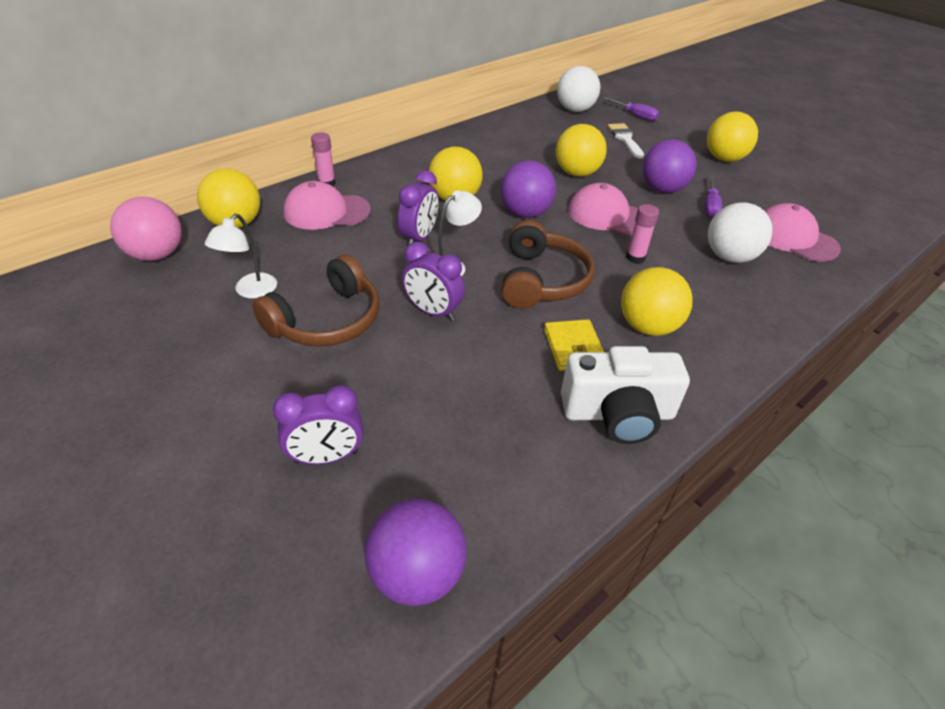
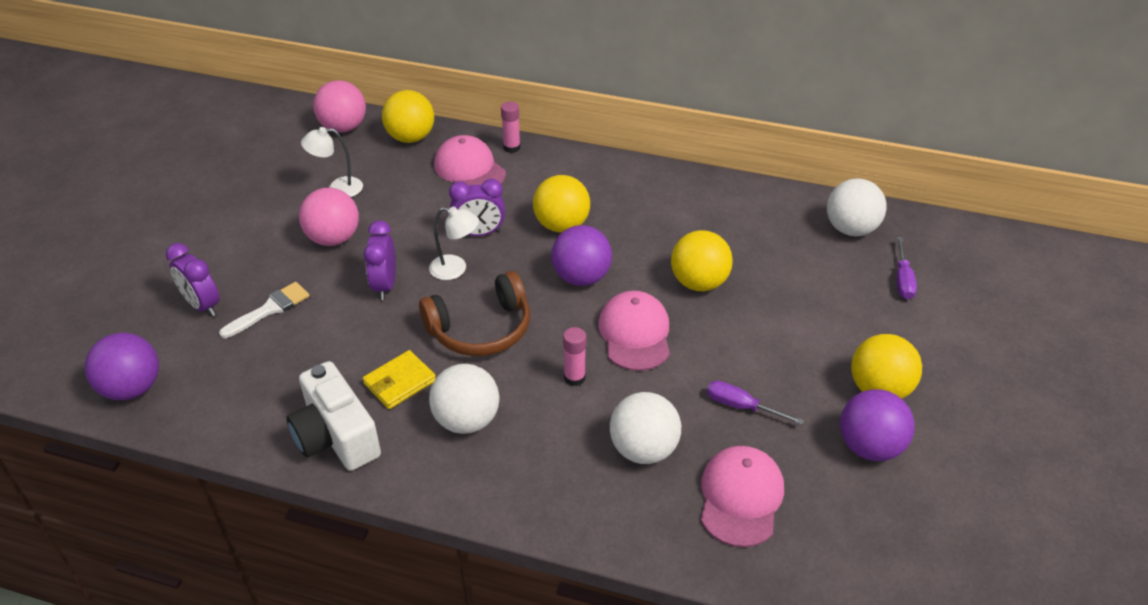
camera: 60 degrees right, 0 degrees up
(327, 320) = (333, 238): brown headphones -> pink ball
(625, 139) = (825, 292): white brush -> white brush (270, 309)
(648, 327) = (466, 420): yellow ball -> white ball
(662, 189) = (736, 357): purple ball -> purple ball (869, 447)
(710, 206) = (741, 406): purple screwdriver -> purple screwdriver turned 45 degrees clockwise

